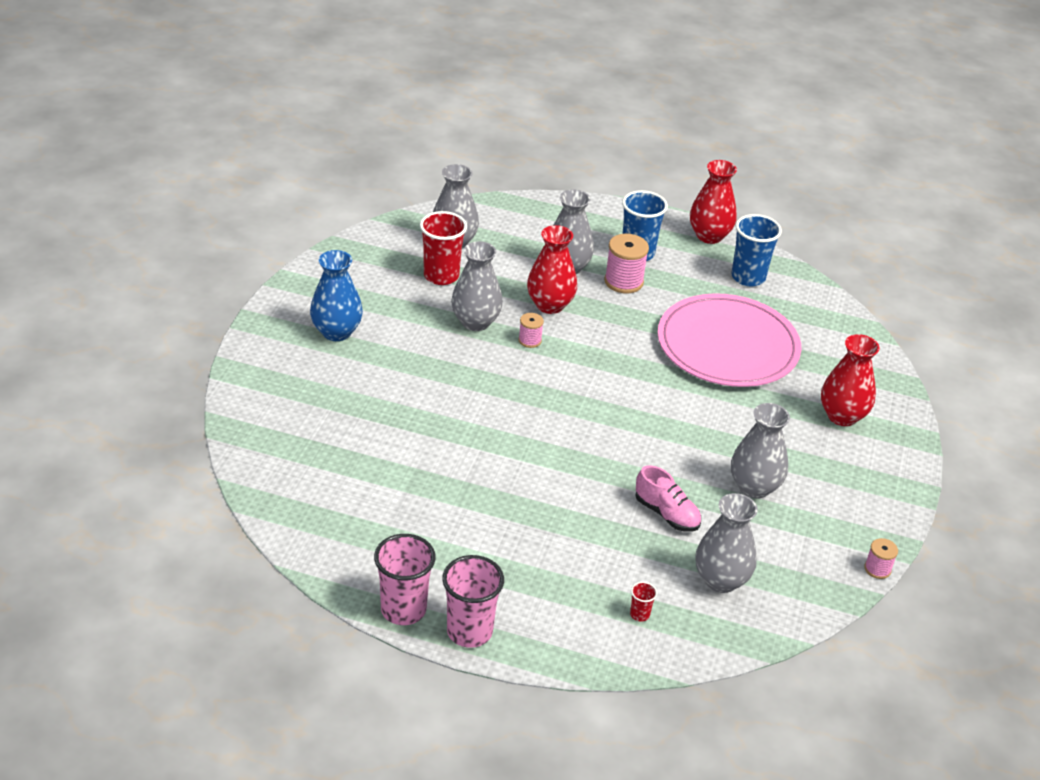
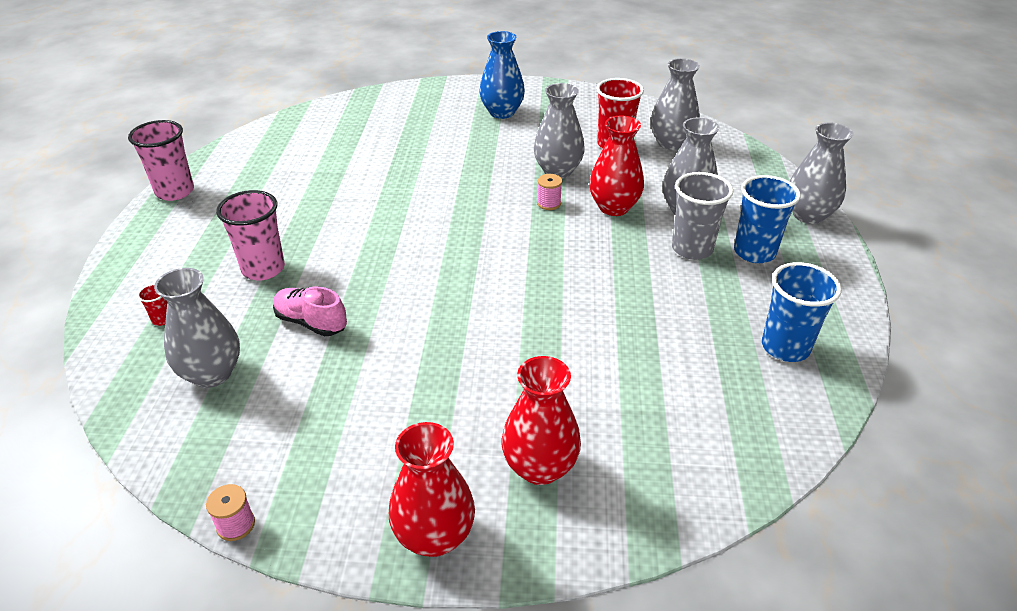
camera: 80 degrees right, 0 degrees up
(469, 631) = (148, 225): pink cup -> pink cup (263, 269)
(623, 281) = (692, 249): pink spool -> grey cup
(666, 514) = (311, 322): pink shoe -> pink shoe turned 90 degrees clockwise
(709, 236) = (844, 304): red vase -> red vase (434, 536)
(727, 345) = (627, 341): pink plate -> none
(754, 487) = (370, 388): grey vase -> grey vase (808, 215)

